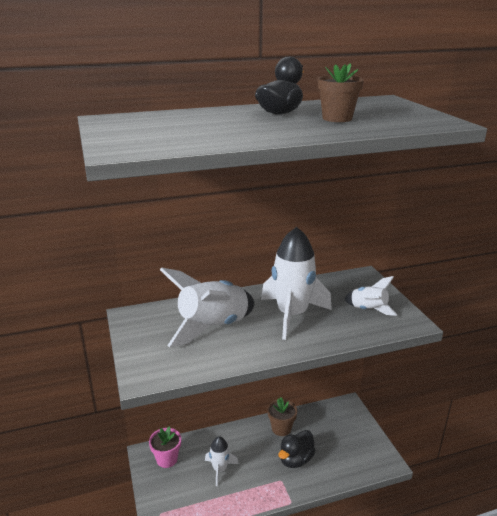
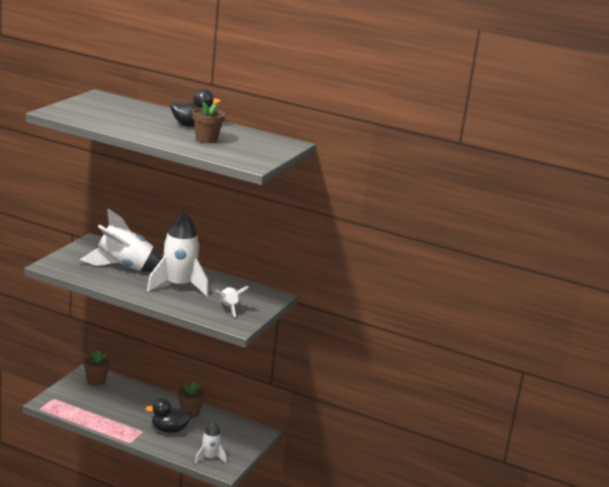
camera: 40 degrees right, 5 degrees down
(167, 459) = (96, 381): pink flower pot -> brown flower pot
(220, 469) = (117, 404): white rocket -> white rocket (210, 457)

